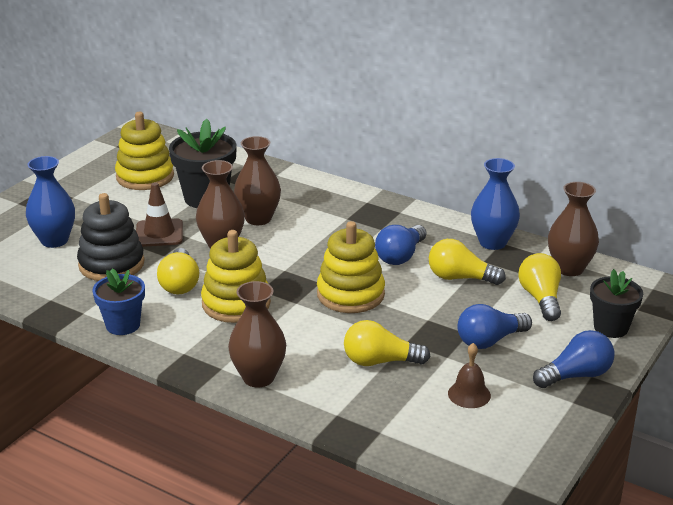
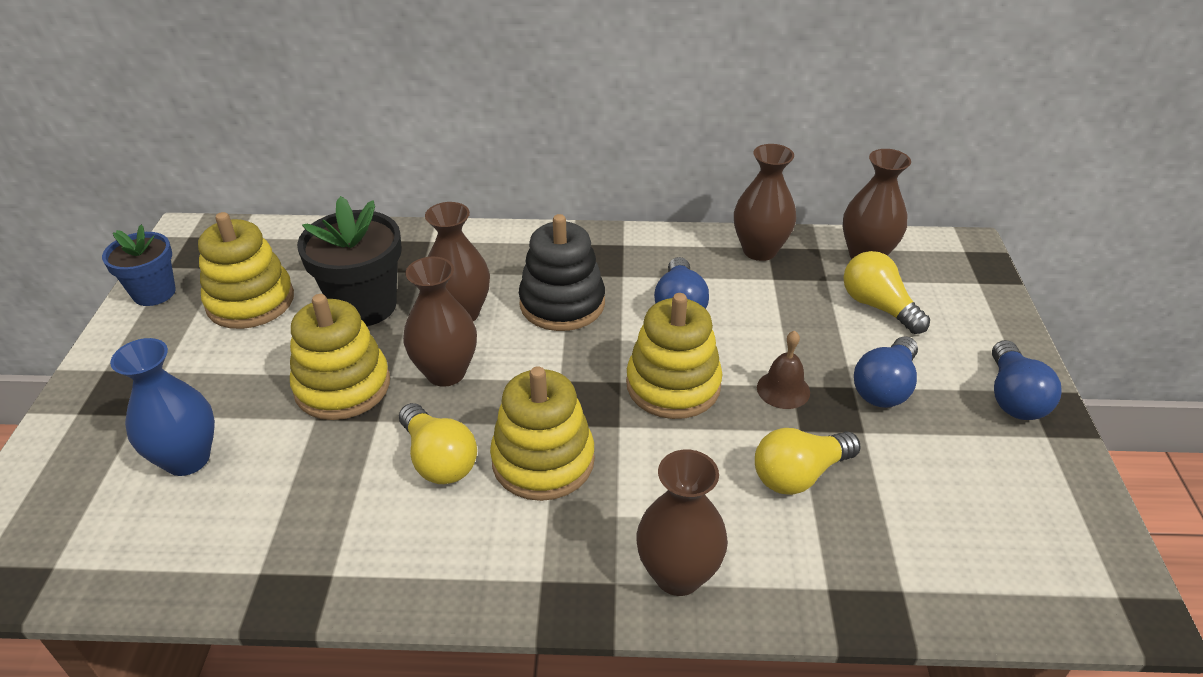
camera: 30 degrees left, 10 degrees up
(111, 264) = (311, 467): black stacking toy -> black stacking toy (562, 303)
(123, 325) = (412, 571): blue flower pot -> blue flower pot (154, 293)
(159, 233) = (342, 386): brown traffic cone -> yellow stacking toy
(460, 278) = (771, 311): yellow light bulb -> none
(469, 394) = (939, 478): brown bell -> brown bell (783, 389)
(492, 242) = (759, 250): blue vase -> brown vase
(576, 375) = (1013, 397): blue light bulb -> blue light bulb turned 150 degrees clockwise
(611, 327) = (979, 317): black flower pot -> none

